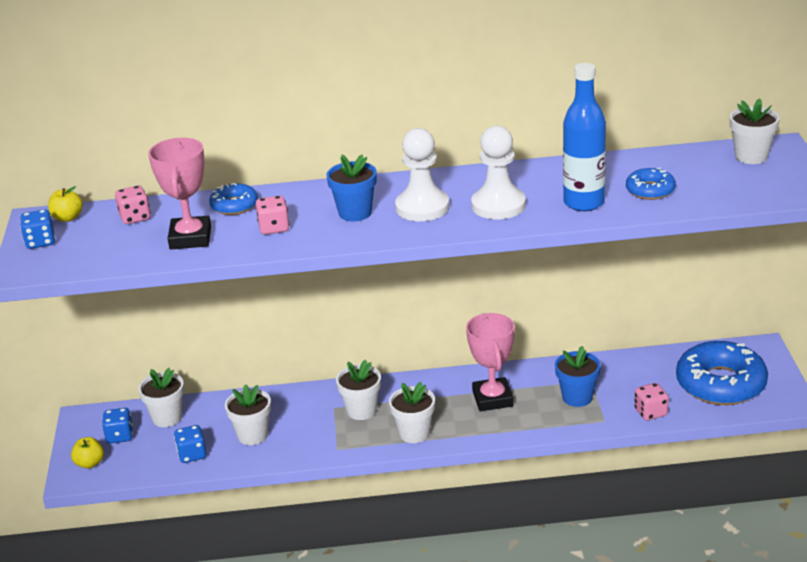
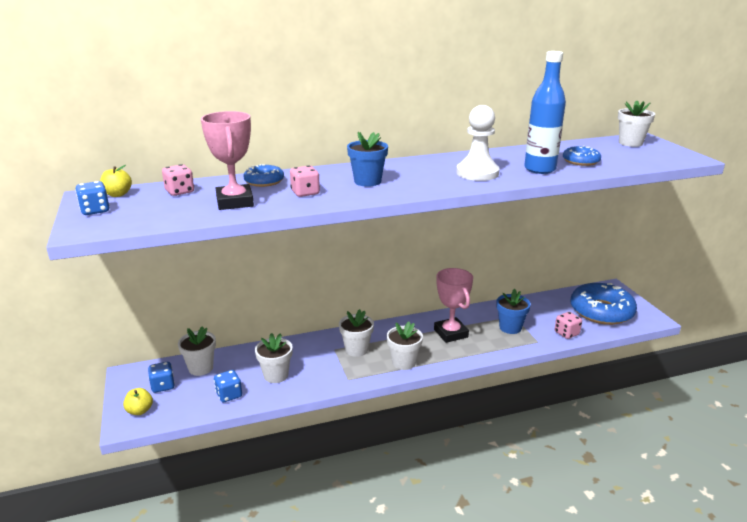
camera: 15 degrees left, 5 degrees down
(422, 207) = (419, 176): white pawn -> none

